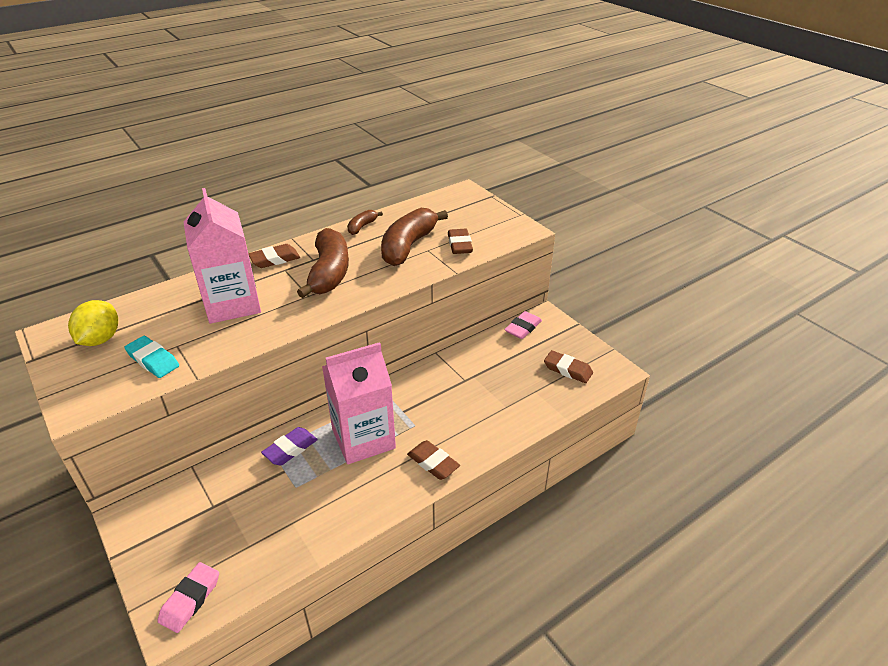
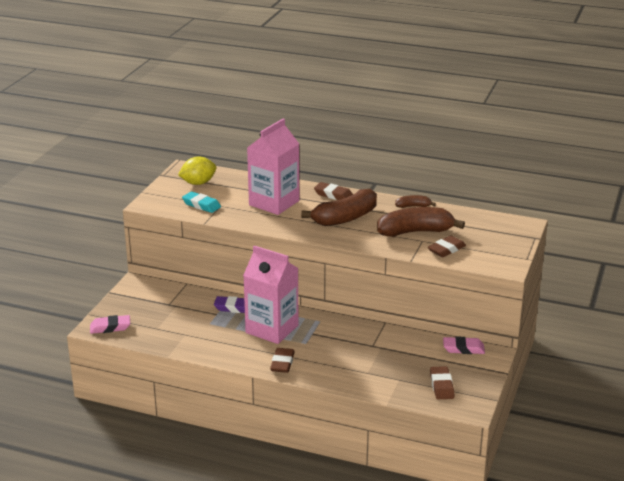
camera: 55 degrees right, 10 degrees down
(153, 360) = (201, 205): turquoise eraser -> turquoise eraser turned 60 degrees counterclockwise

